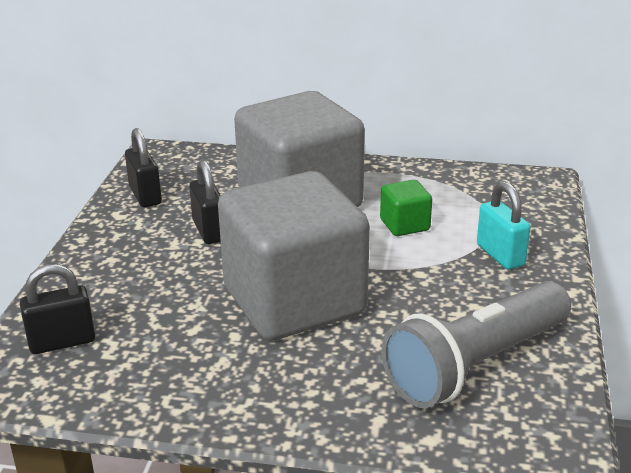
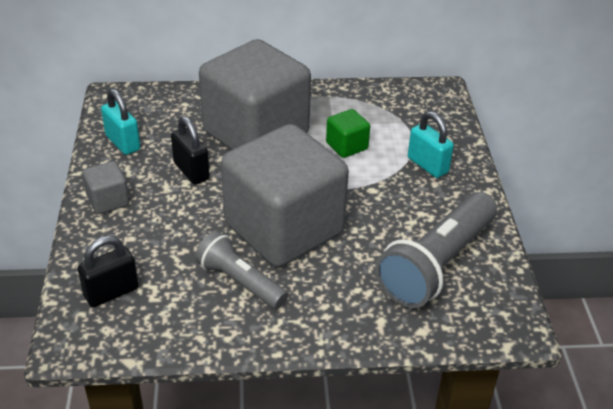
camera: 15 degrees left, 10 degrees up
(102, 249) = (108, 200): none -> grey cube
(145, 196) = (123, 143): black padlock -> turquoise padlock
(217, 351) = (240, 282): none -> grey flashlight

